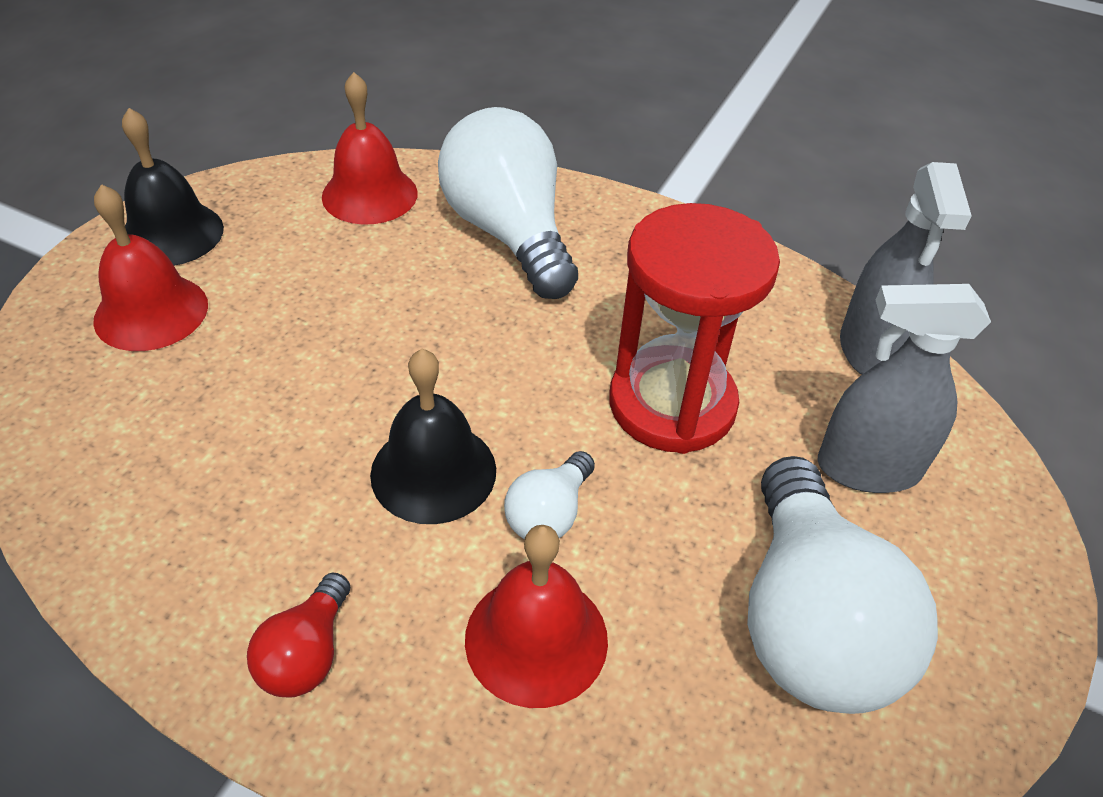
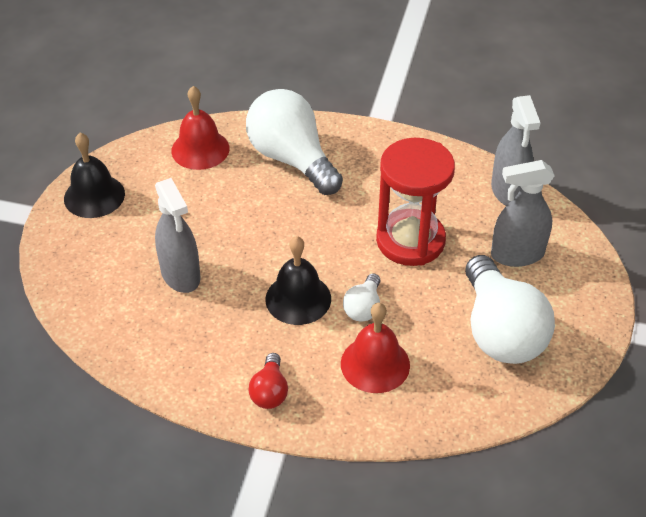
camera: 10 degrees left, 0 degrees up
(151, 312) = (107, 244): red bell -> none
(245, 387) = (180, 275): none -> grey spray bottle

